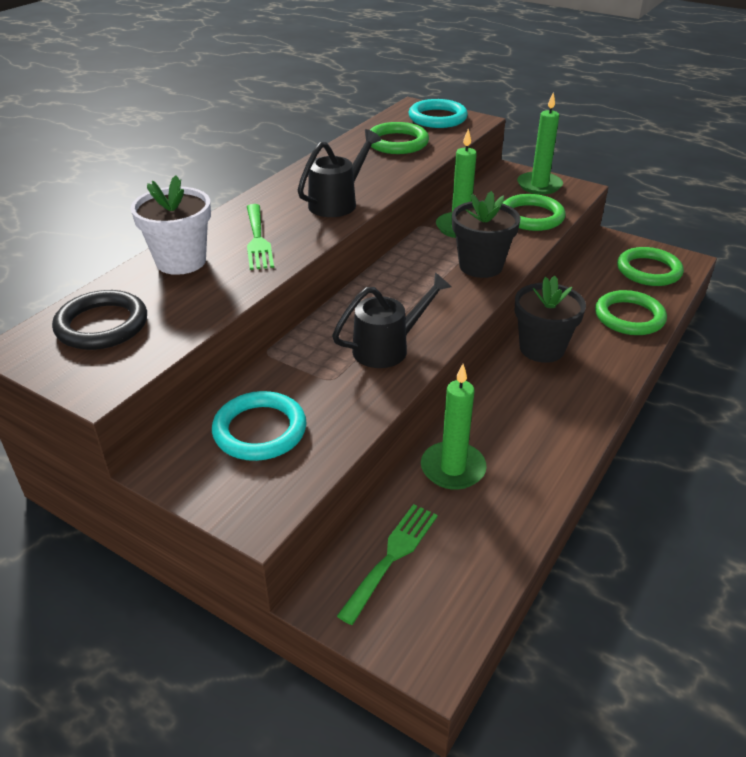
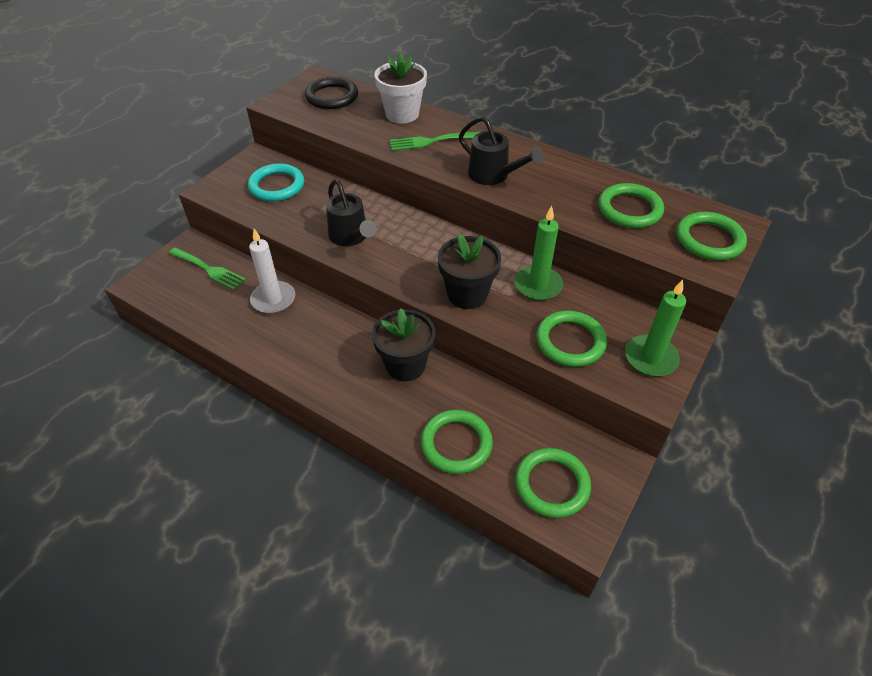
camera: 90 degrees right, 10 degrees up
(437, 118) = (709, 240): turquoise ring -> green ring
(453, 468) = (273, 299): green candle -> white candle

